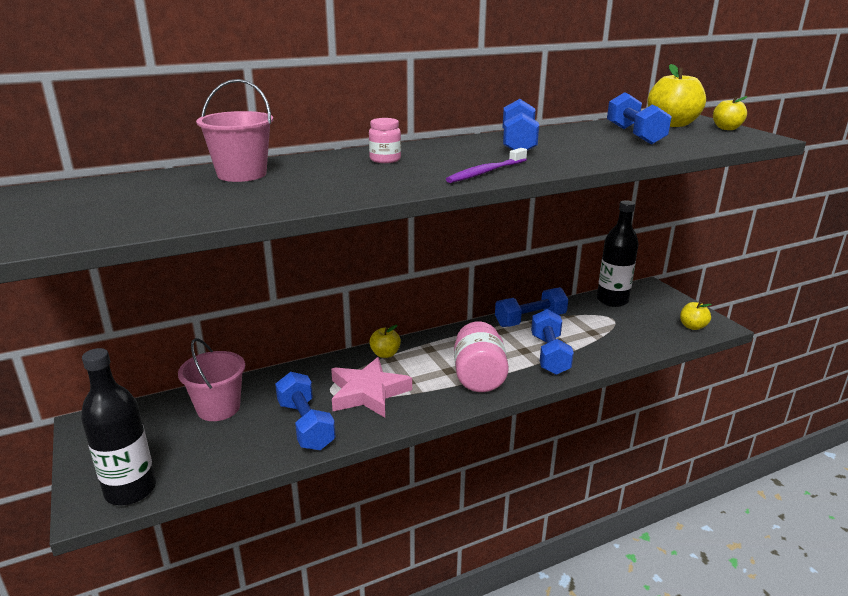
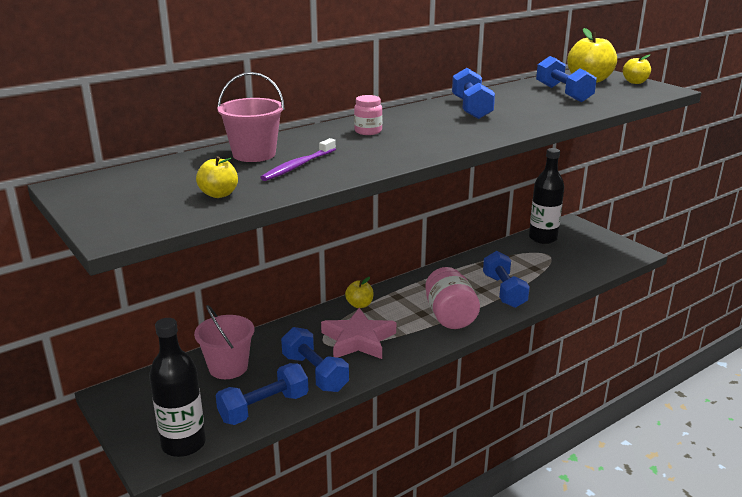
camera: 10 degrees left, 0 degrees up
(486, 172) = (461, 138): purple toothbrush -> purple toothbrush (298, 166)
(530, 320) = (477, 262): blue dumbbell -> blue dumbbell (264, 408)
(692, 326) = (616, 255): yellow apple -> yellow apple (219, 194)

